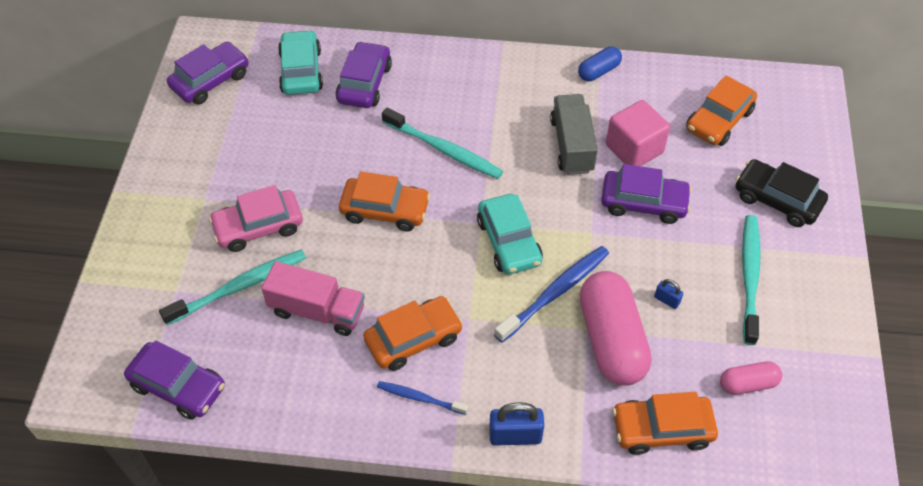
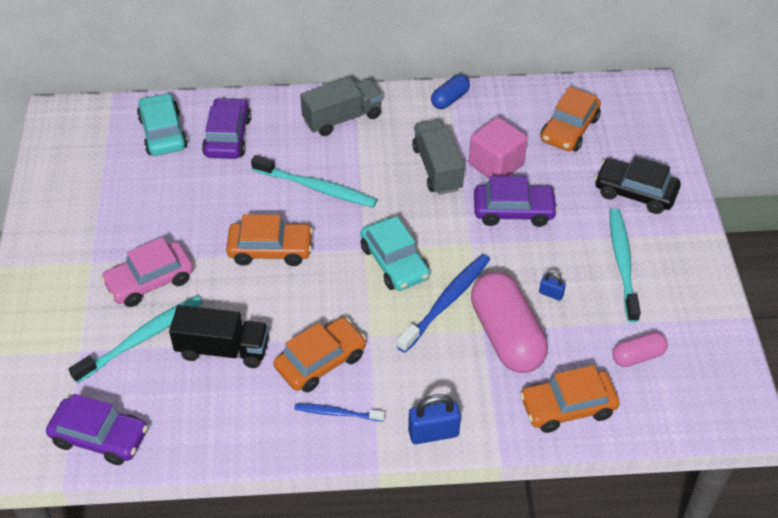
camera: 10 degrees left, 5 degrees down
(210, 80) = (74, 152): purple car -> none
(317, 311) = (223, 349): pink truck -> black truck
(484, 78) = (342, 118): none -> grey truck

